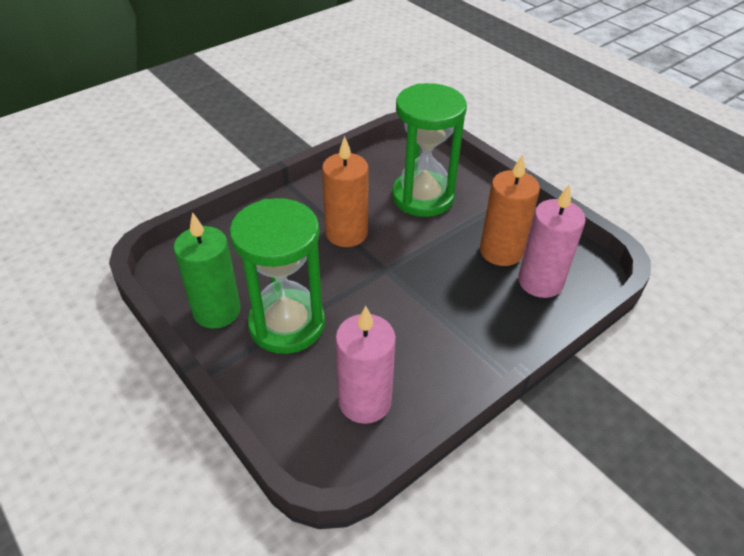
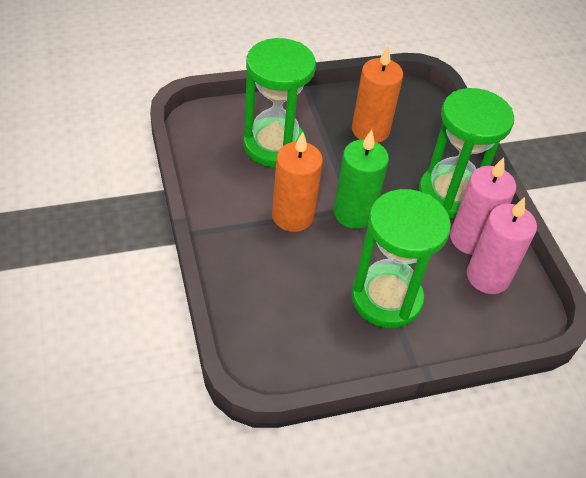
camera: 70 degrees left, 5 degrees up
(217, 311) = (346, 345): green candle -> green candle (354, 213)
(462, 338) = (450, 194): none -> green hourglass
(540, 282) = (414, 125): pink candle -> pink candle (470, 238)

